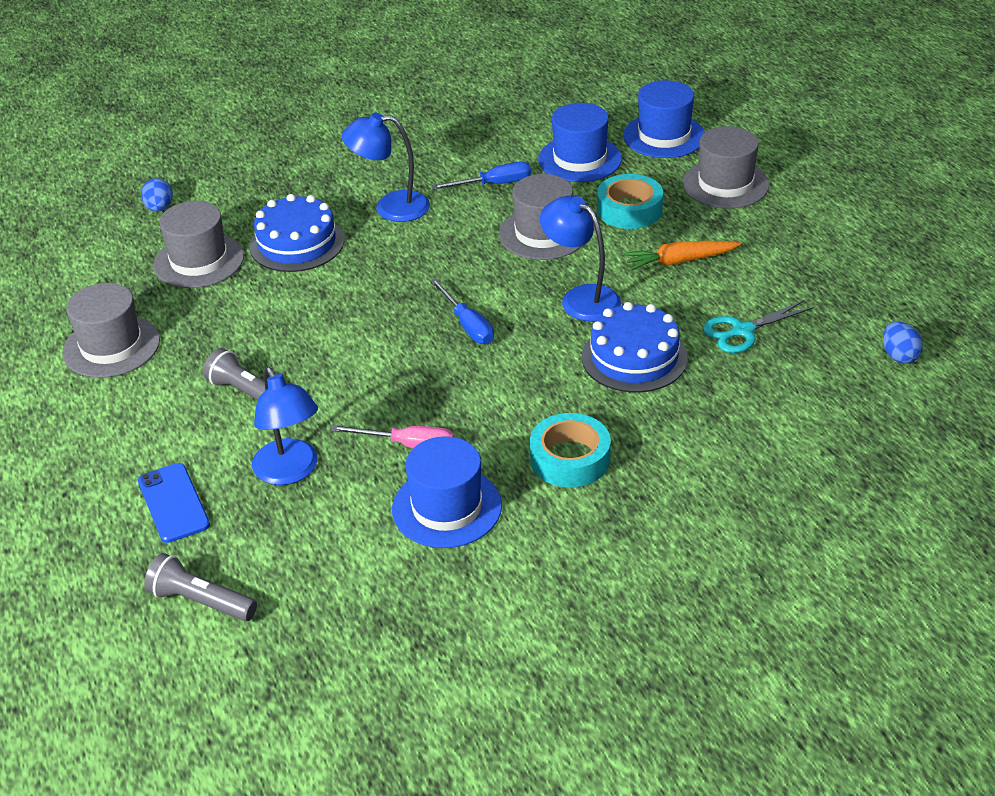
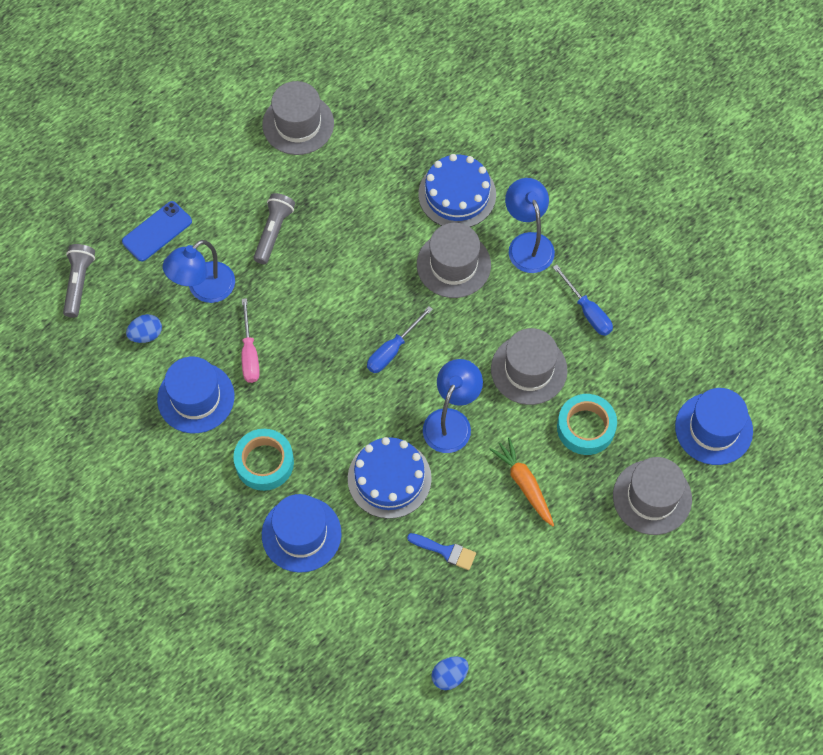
camera: 70 degrees right, 25 degrees up
(159, 208) = (471, 80): blue egg -> blue egg (146, 334)
(199, 261) = (413, 136): grey hat -> grey hat (453, 265)
(580, 159) = (650, 368): blue hat -> blue hat (301, 534)
(742, 331) = (446, 551): turquoise scissors -> blue brush

